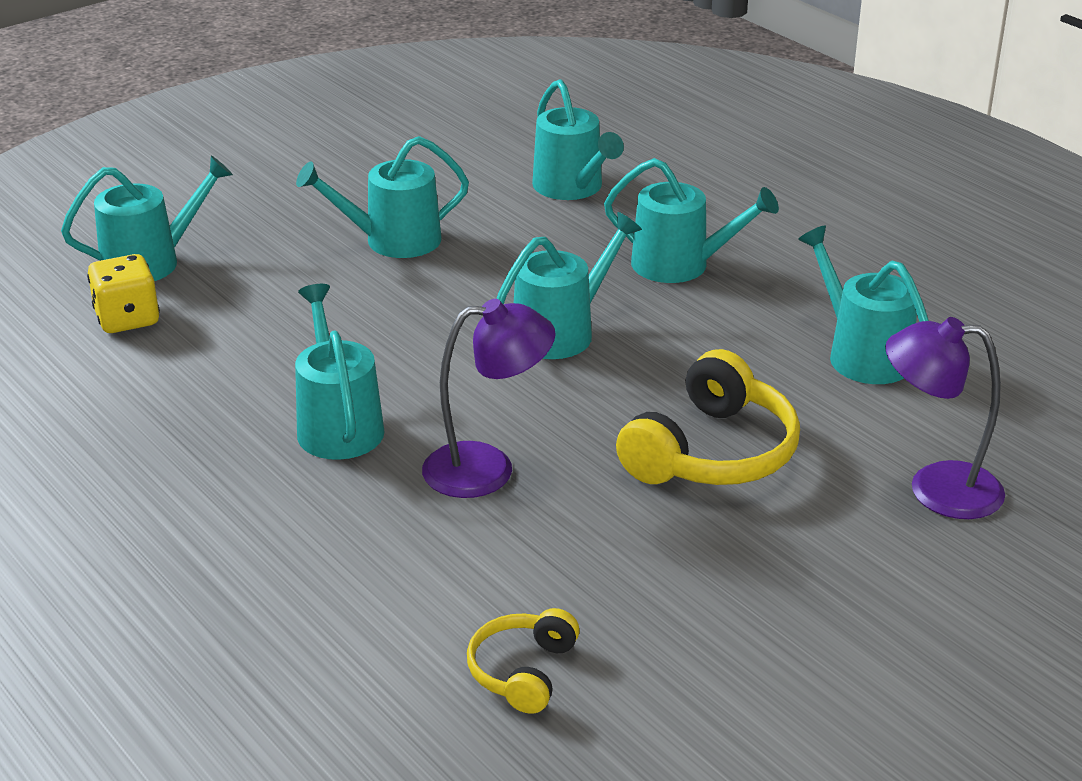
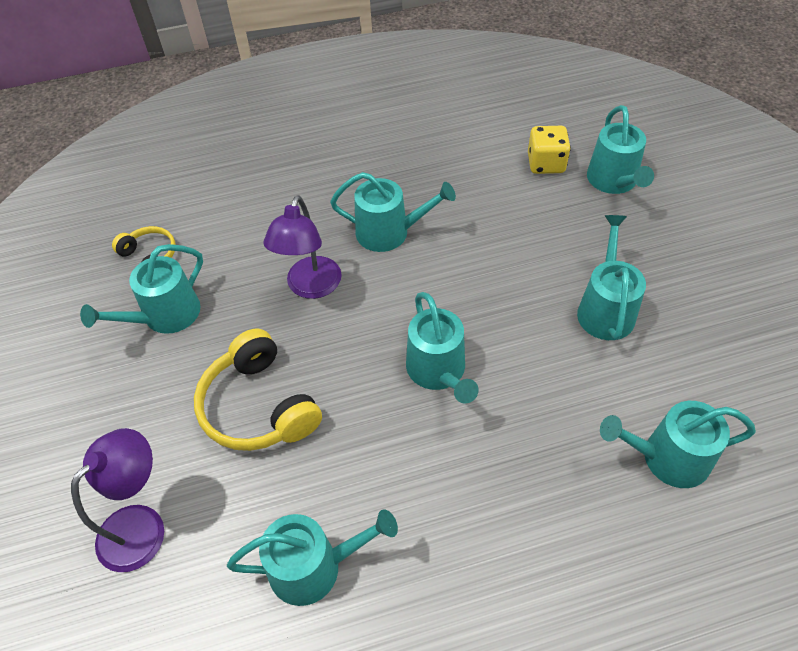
camera: 115 degrees right, 20 degrees up
(680, 265) = (504, 489): turquoise watering can -> turquoise watering can (165, 316)

